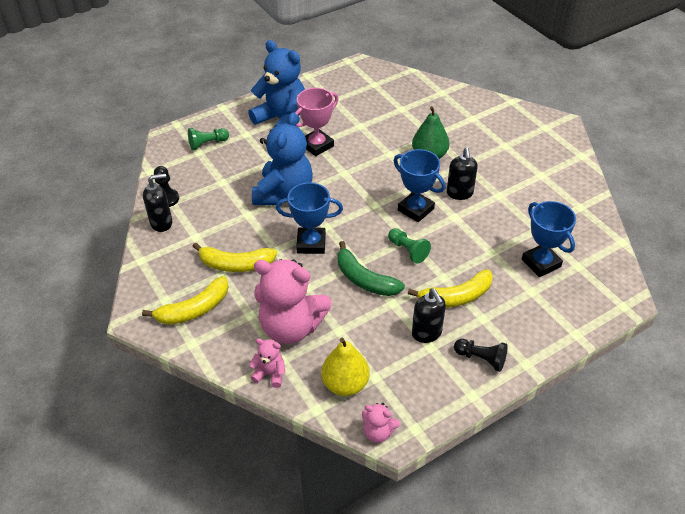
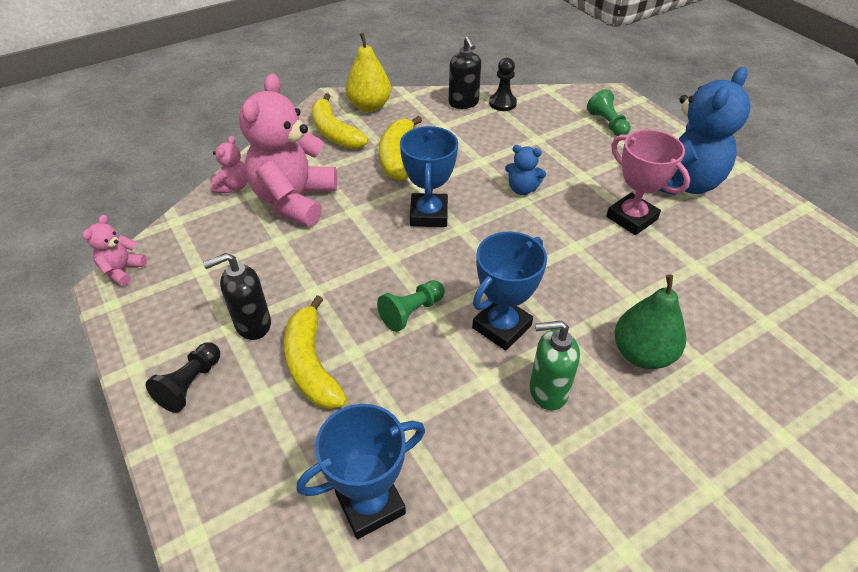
camera: 90 degrees right, 0 degrees up
(284, 193) = (522, 189): blue teddy bear -> blue teddy bear, size x0.45
(345, 384) = (199, 244): yellow pear -> yellow pear (369, 106)
(364, 279) = (360, 264): green banana -> none
(459, 193) = (547, 391): black soap dispenser -> green soap dispenser

